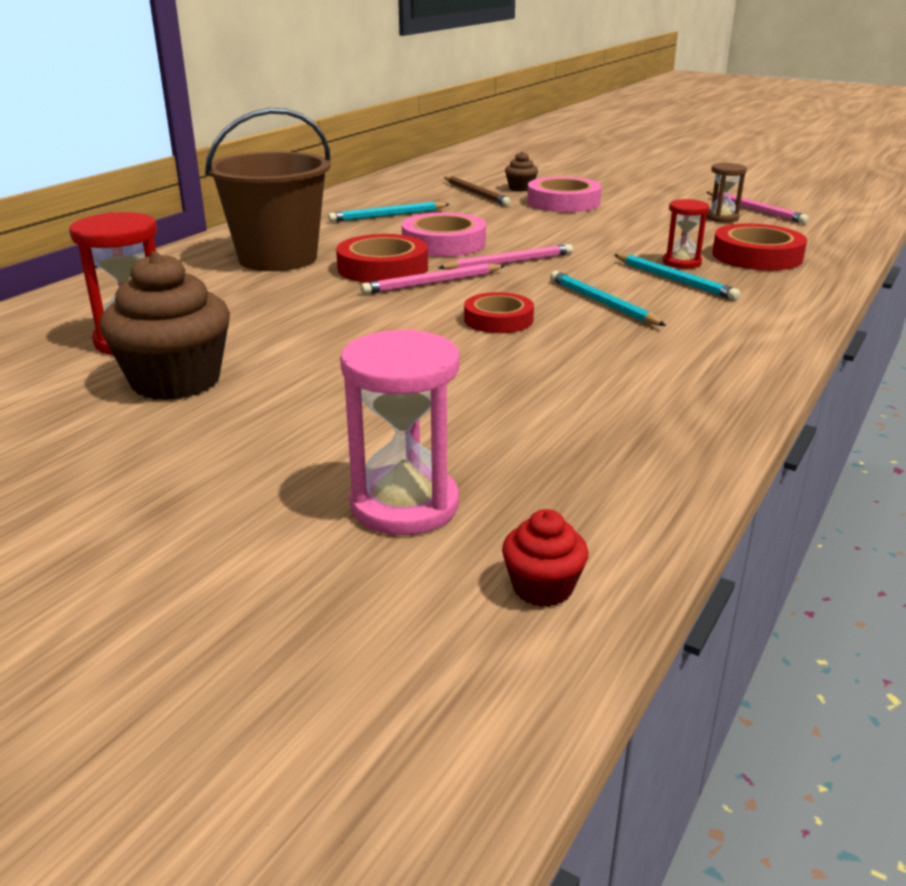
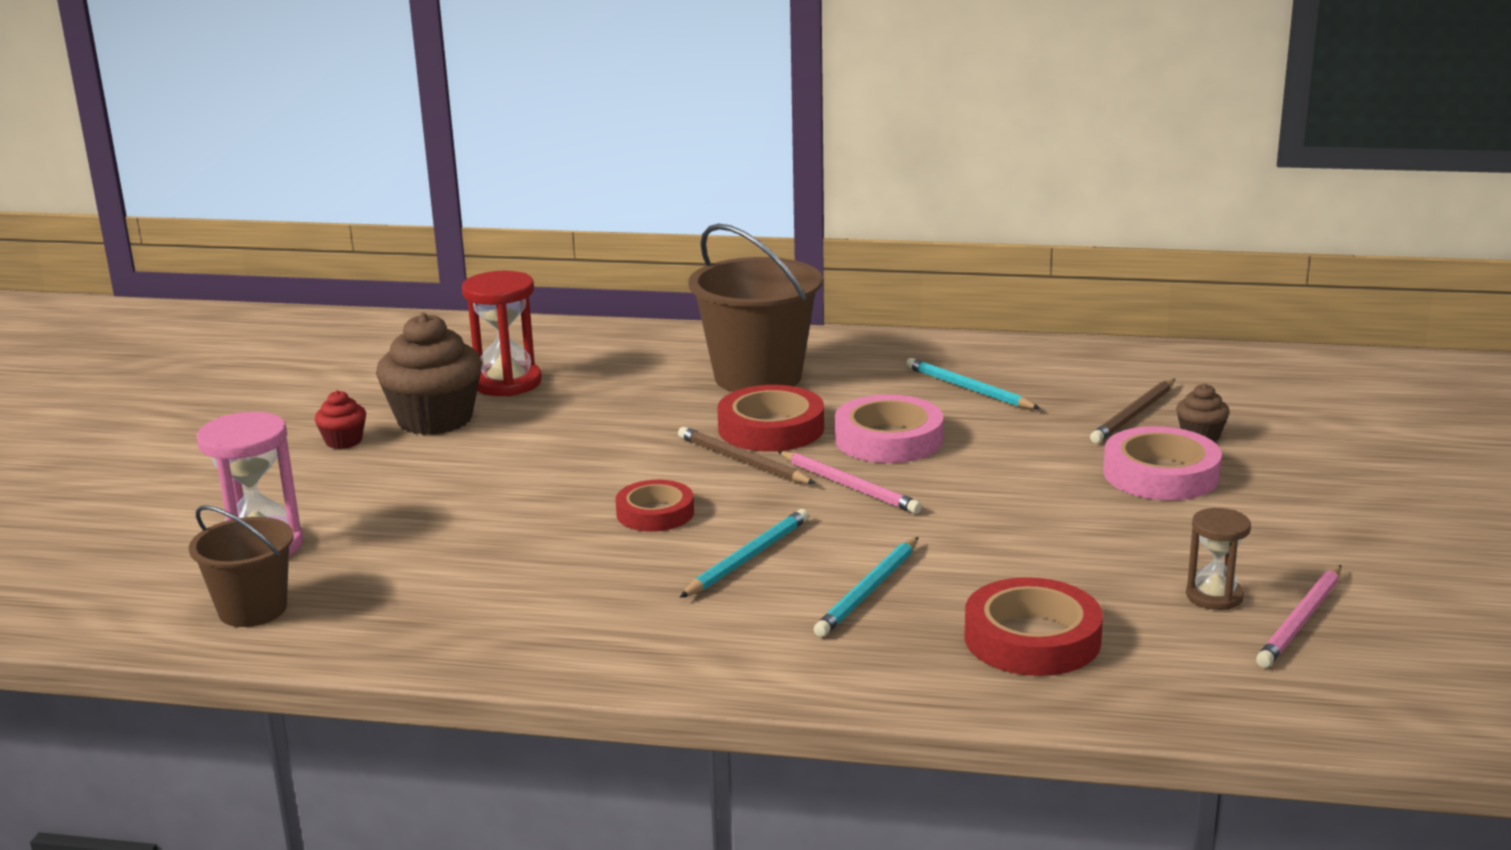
camera: 70 degrees right, 5 degrees down
(432, 283) = (742, 461): pink pencil -> brown pencil
(542, 587) = (160, 613): red cupcake -> red cupcake (343, 441)
(569, 520) = (252, 610): none -> brown bucket
(681, 262) = (947, 588): red hourglass -> none

